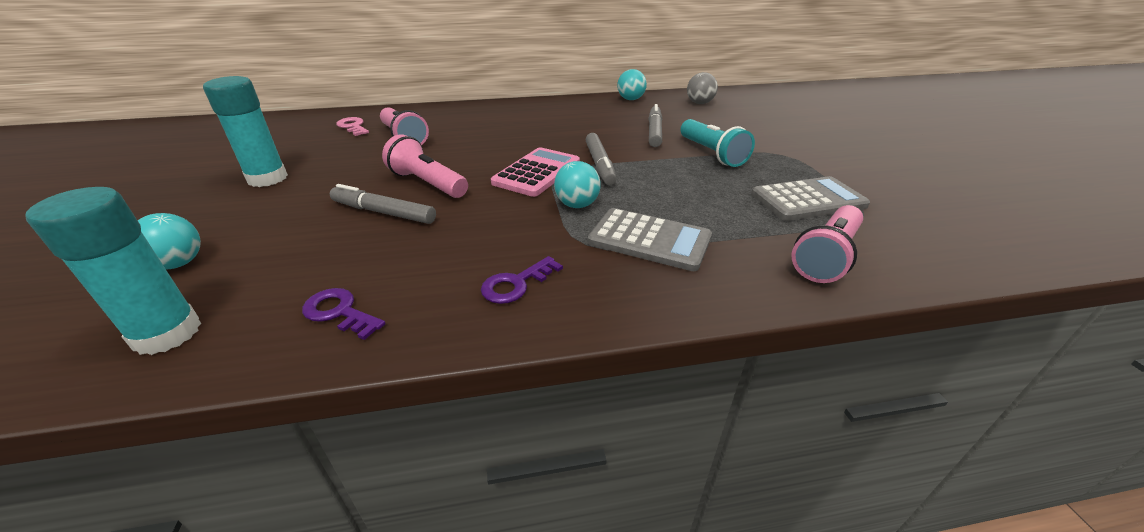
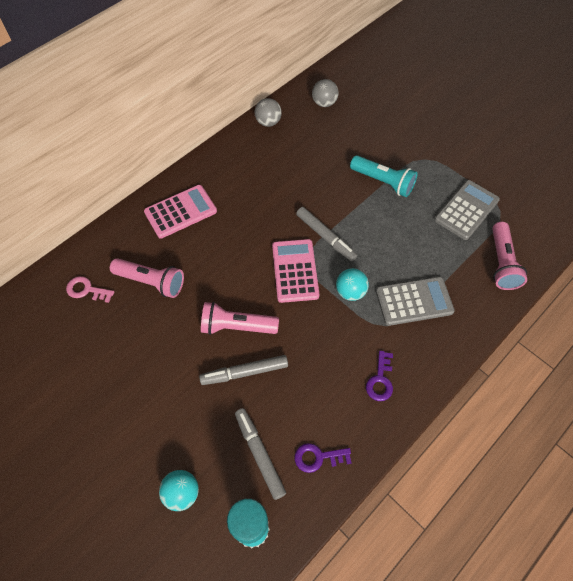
camera: 35 degrees left, 25 degrees up
(267, 178) = (115, 392): turquoise glue stick -> none
(487, 116) = (180, 212): none -> pink calculator
(630, 99) = (268, 122): turquoise ball -> grey ball
(654, 131) = (325, 169): grey marker -> grey marker (259, 454)

